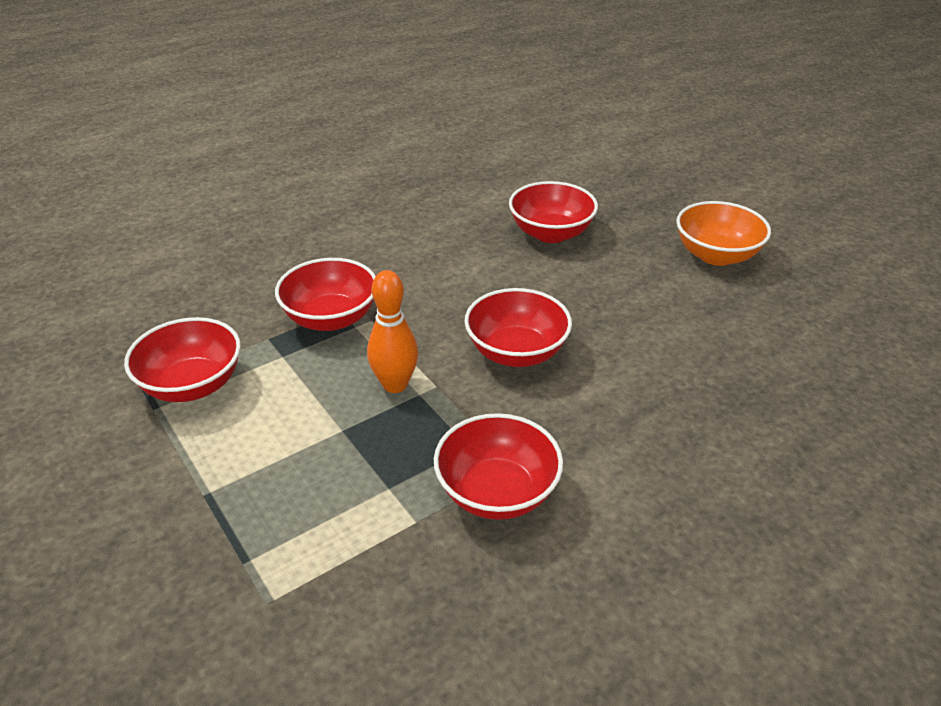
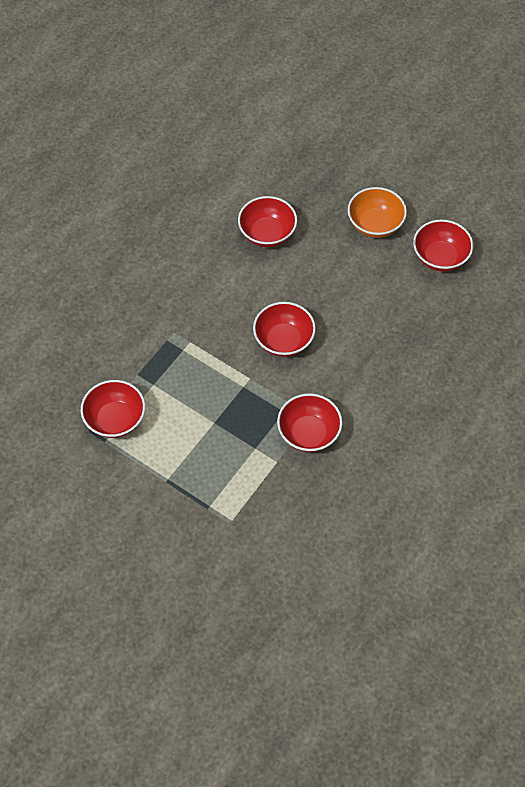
camera: 20 degrees left, 20 degrees up
(331, 318) = (165, 348): red bowl -> red bowl (440, 257)
(395, 384) = (227, 384): orange bowling pin -> none

